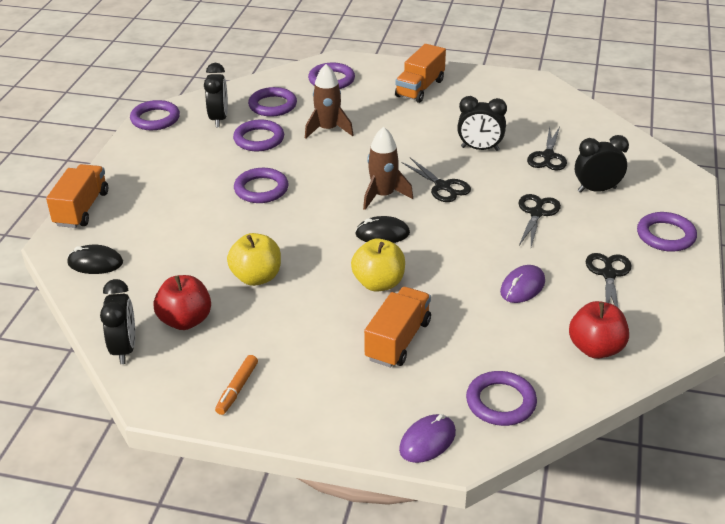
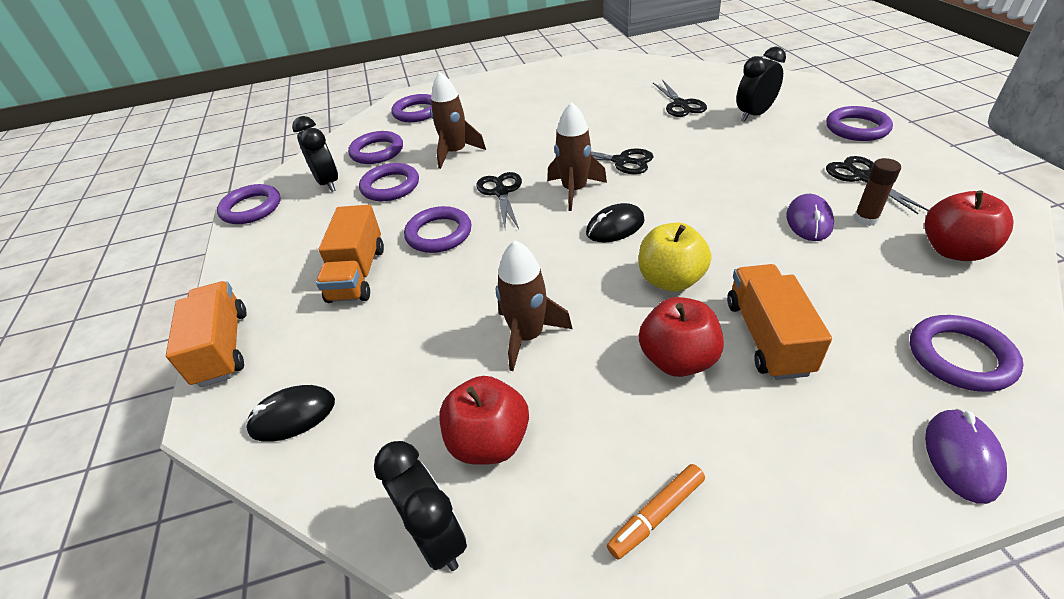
camera: 25 degrees left, 5 degrees up
(237, 389) = (656, 515): orange marker -> orange marker turned 60 degrees clockwise
(256, 277) = (527, 336): yellow apple -> brown rocket
(329, 328) = (677, 359): none -> red apple
(420, 88) = (508, 92): orange truck -> orange truck (357, 274)
(480, 149) = (616, 119): black clock -> none
(536, 213) = (732, 151): black scissors -> black scissors (501, 192)
(565, 303) = (865, 219): none -> brown glue stick

